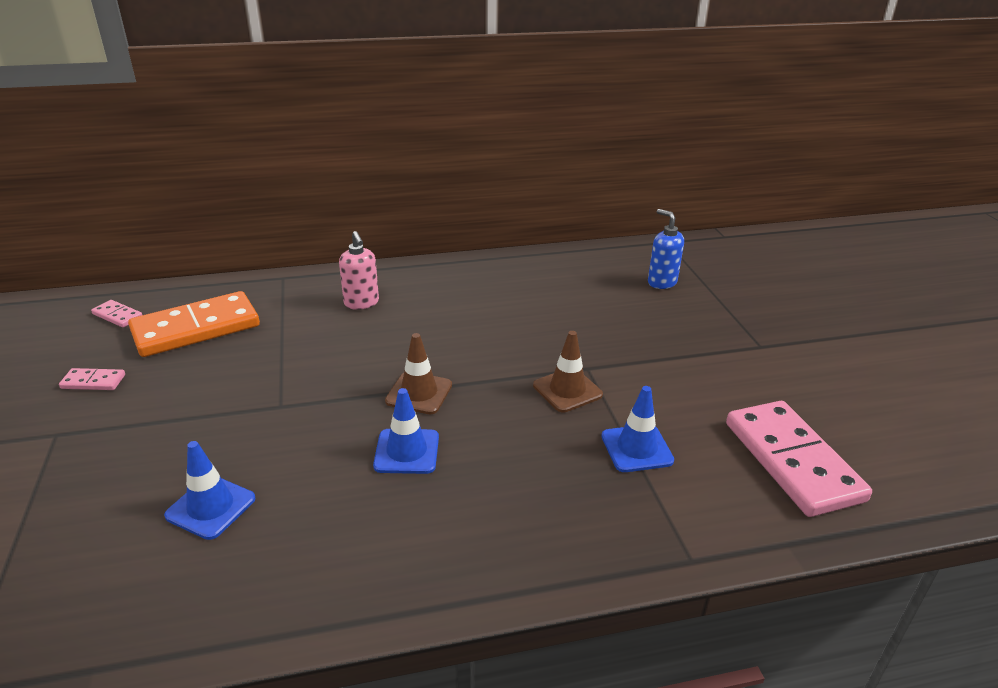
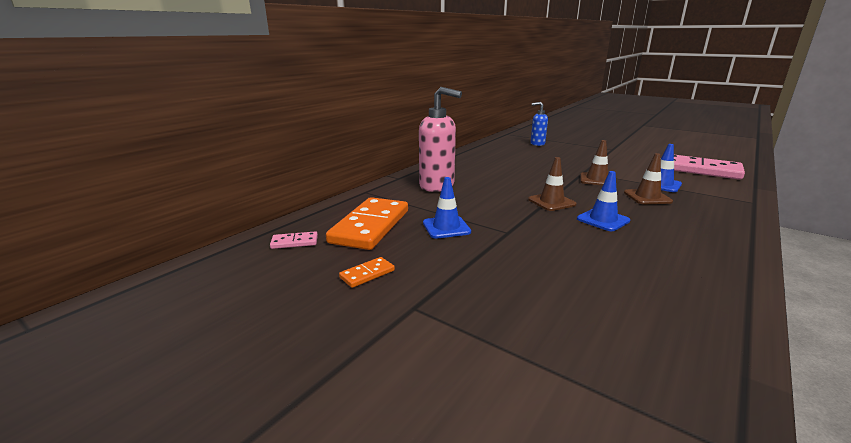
camera: 40 degrees left, 10 degrees down
(93, 382) = (367, 274): pink domino -> orange domino
(211, 507) = (591, 281): blue traffic cone -> blue traffic cone (446, 227)
(361, 303) = (437, 186): pink soap dispenser -> pink soap dispenser, size x1.70
(554, 455) = (647, 197): none -> brown traffic cone

